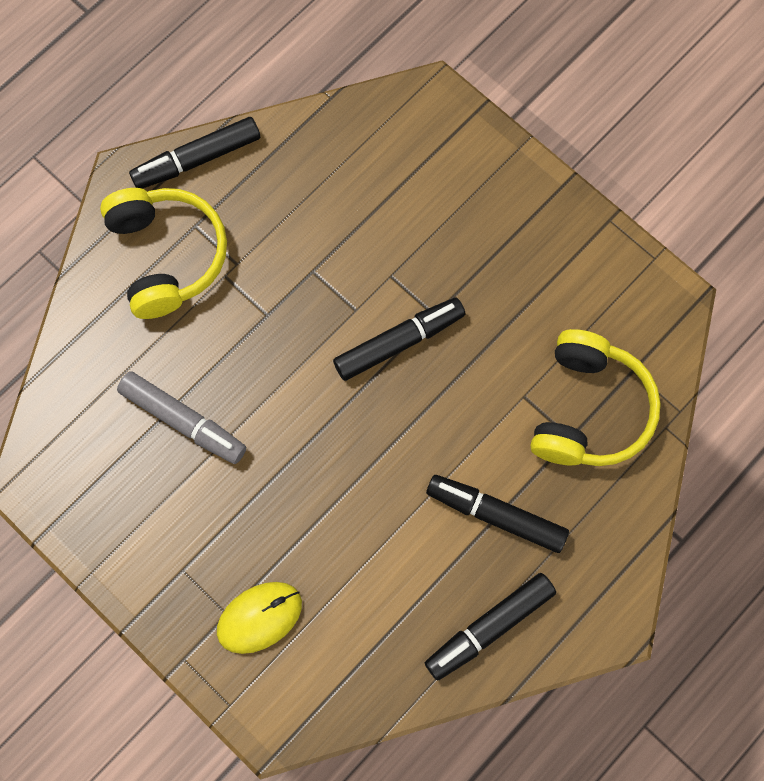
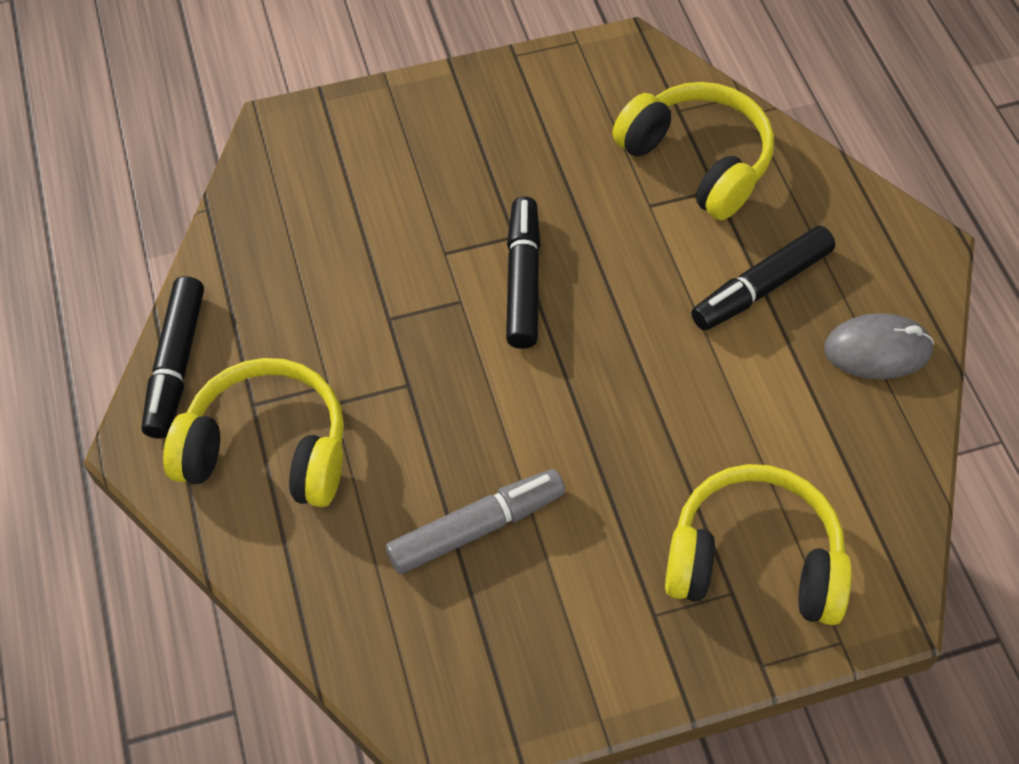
camera: 60 degrees left, 15 degrees down
(259, 617) = (754, 560): yellow mouse -> yellow headphones
(489, 627) = (877, 350): black marker -> grey mouse

